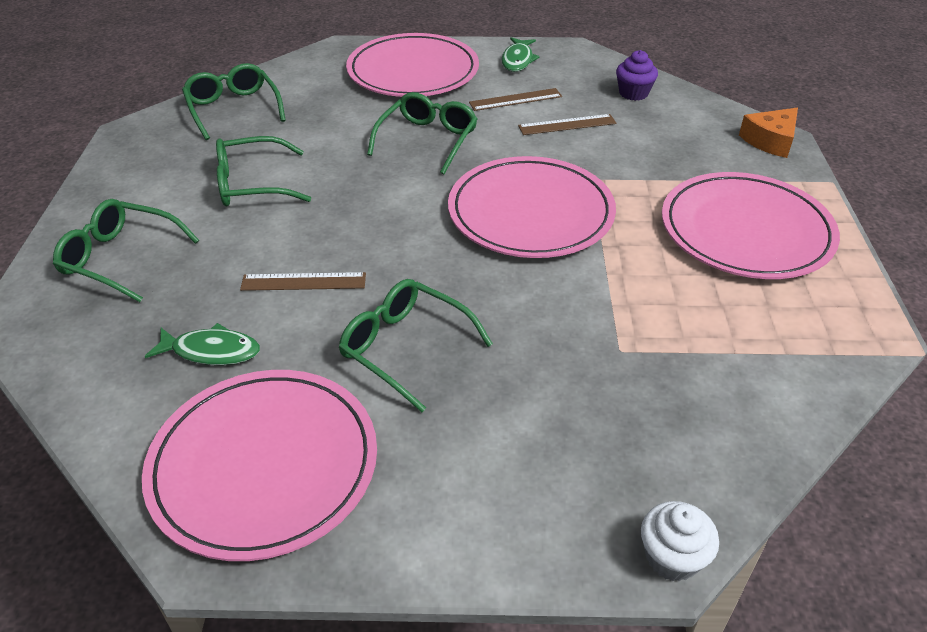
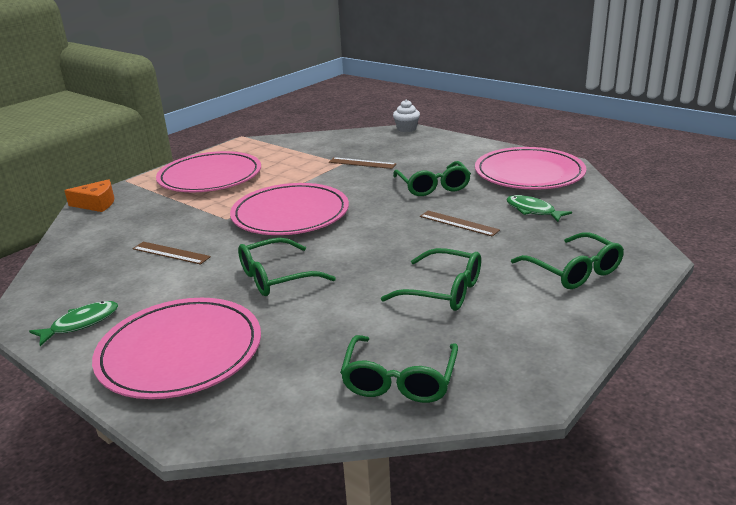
camera: 140 degrees left, 15 degrees down
(515, 99) = (161, 285): brown ruler -> brown ruler (362, 163)
(633, 93) = (83, 258): purple cupcake -> none

